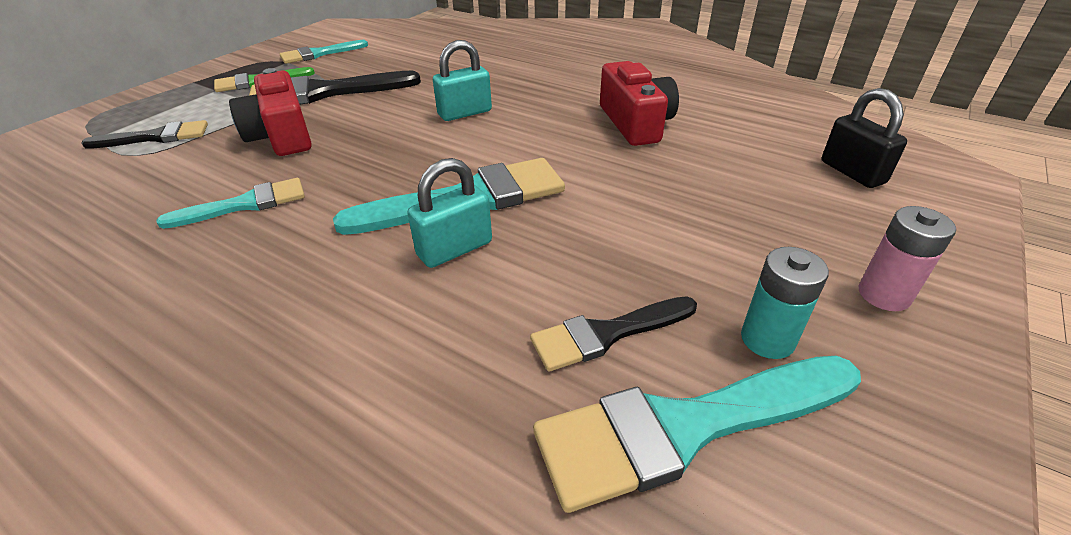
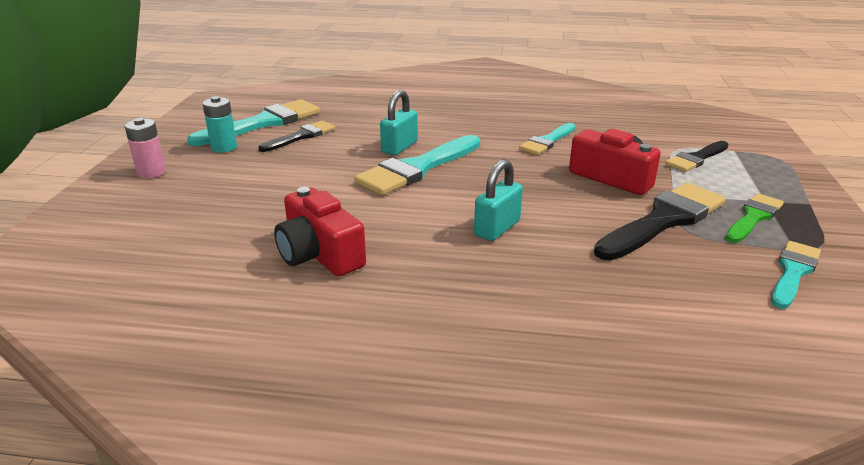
camera: 155 degrees right, 10 degrees down
(852, 172) = (114, 244): black padlock -> none

